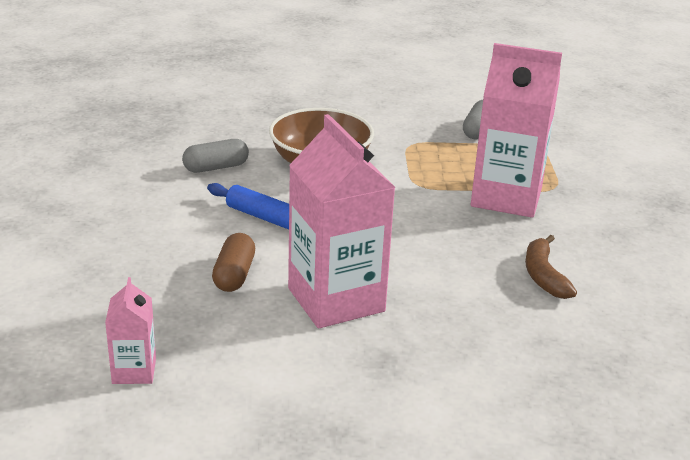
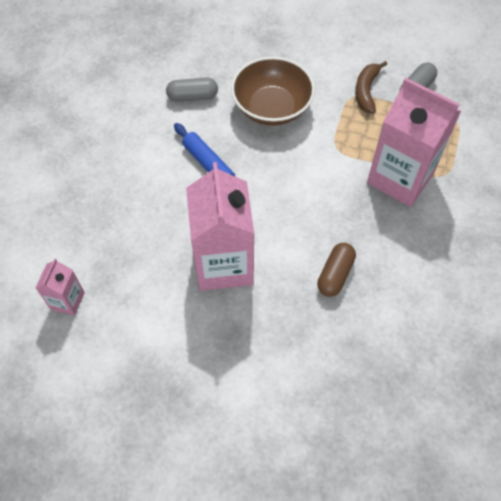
camera: 20 degrees right, 30 degrees up
(234, 275) = (163, 221): brown capsule -> brown capsule (335, 274)
(543, 276) = (387, 275): brown banana -> brown banana (366, 91)

